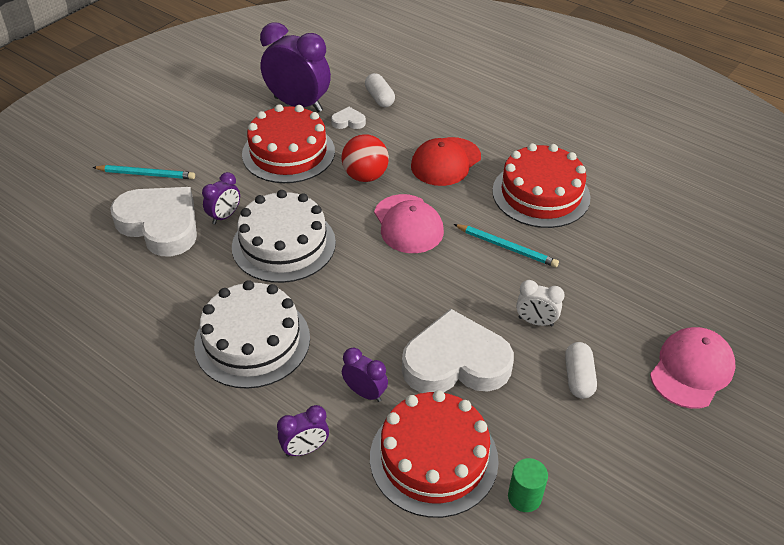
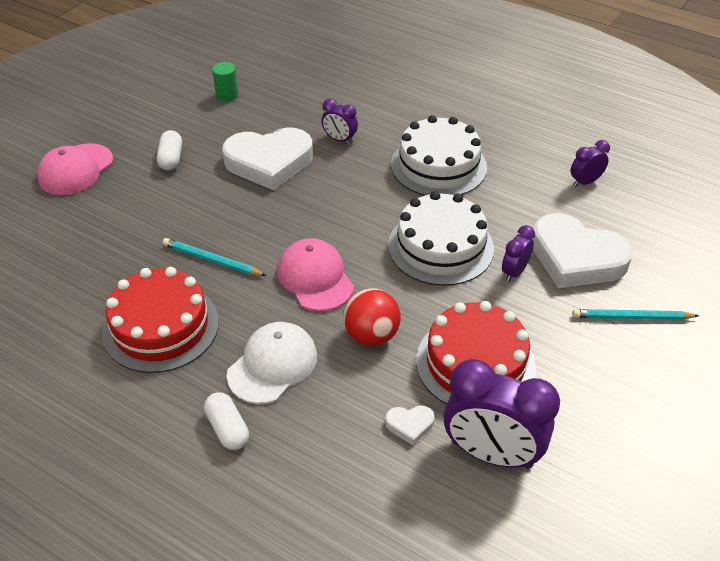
camera: 175 degrees right, 0 degrees up
(305, 449) = (376, 107): purple clock -> purple clock (585, 182)
(379, 98) = (372, 479): white capsule -> white capsule (228, 429)
(433, 458) = (287, 108): red cake -> none
(445, 162) = (272, 365): red cap -> white cap
(535, 321) = (196, 195): white clock -> none

